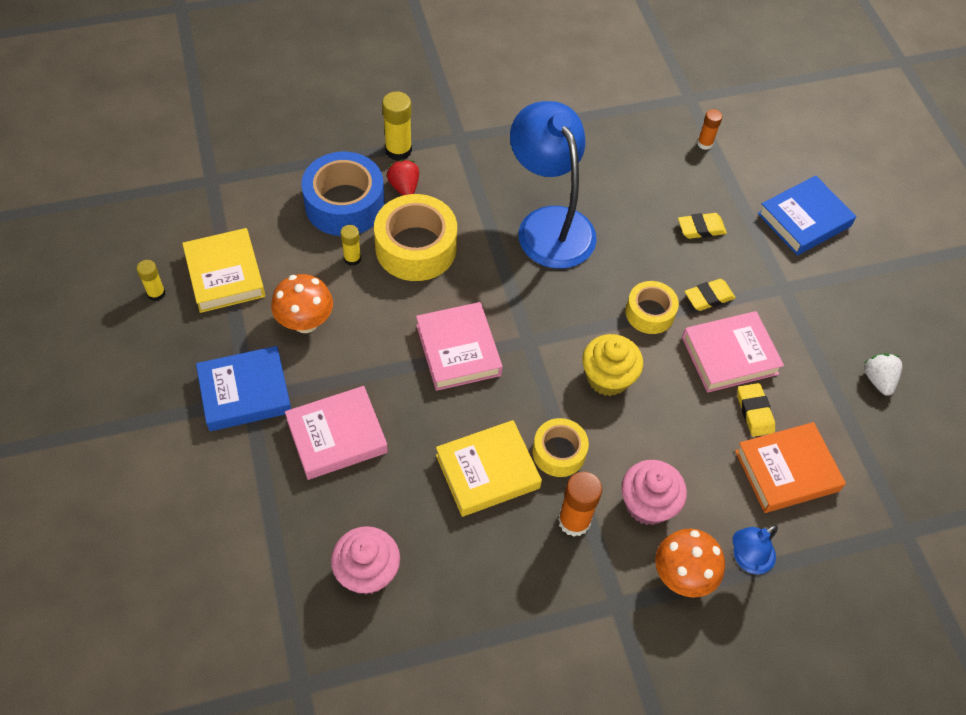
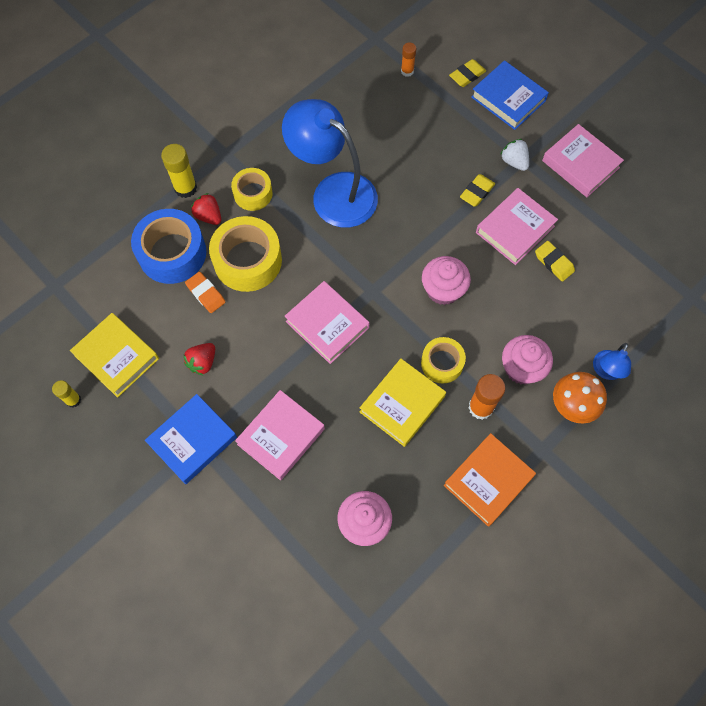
camera: 25 degrees left, 10 degrees up
(305, 322) = (202, 362): orange mushroom -> red strawberry
(352, 258) = (206, 294): yellow glue stick -> orange eraser
(608, 378) = (443, 290): yellow cupcake -> pink cupcake
(650, 313) = (443, 225): yellow tape -> yellow tape (253, 193)
(701, 228) = (442, 141): yellow eraser -> yellow eraser (467, 75)
(786, 471) = (597, 294): orange book -> orange book (488, 481)
(804, 220) = (508, 99): blue book -> blue book turned 75 degrees counterclockwise
(849, 324) = (580, 164): none -> pink book
(878, 380) = (620, 196): white strawberry -> white strawberry (514, 161)

